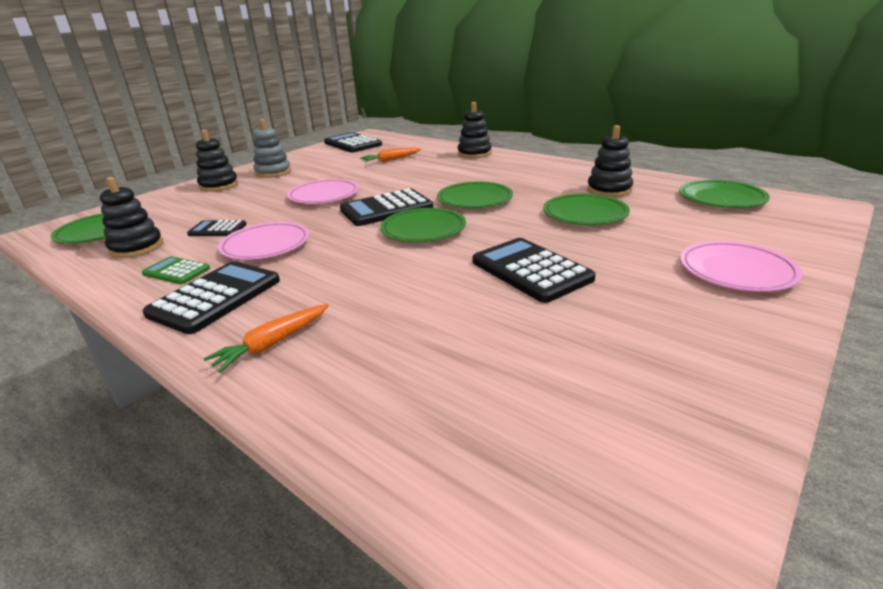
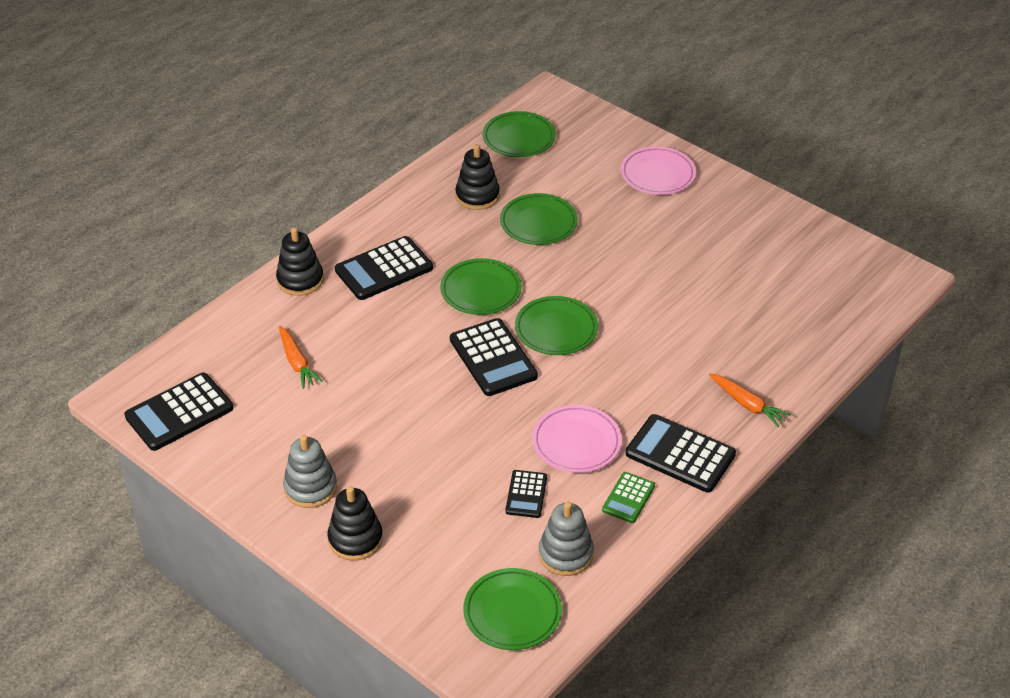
camera: 90 degrees left, 15 degrees up
(136, 247) = (565, 554): black stacking toy -> grey stacking toy
(324, 195) = (433, 416): pink plate -> none
(531, 270) = (647, 270): black calculator -> black calculator (384, 269)

